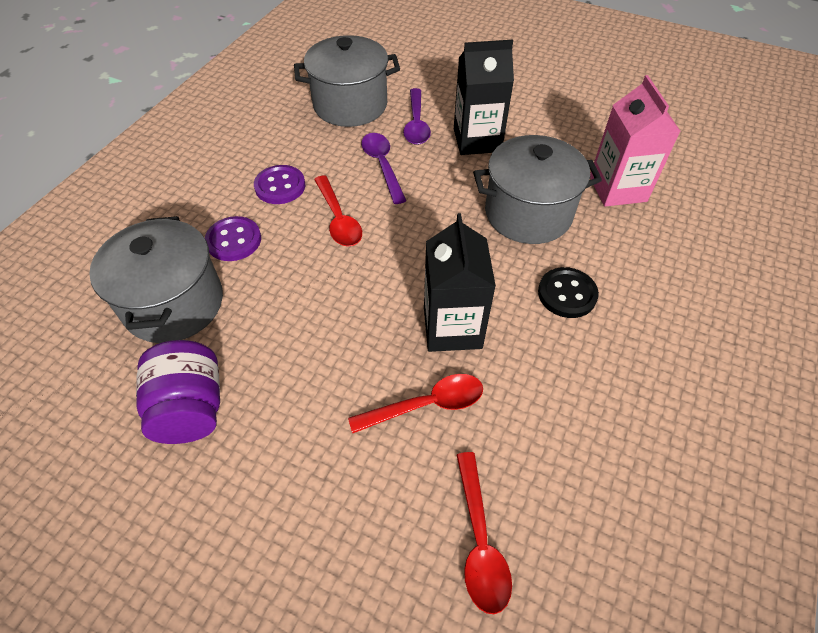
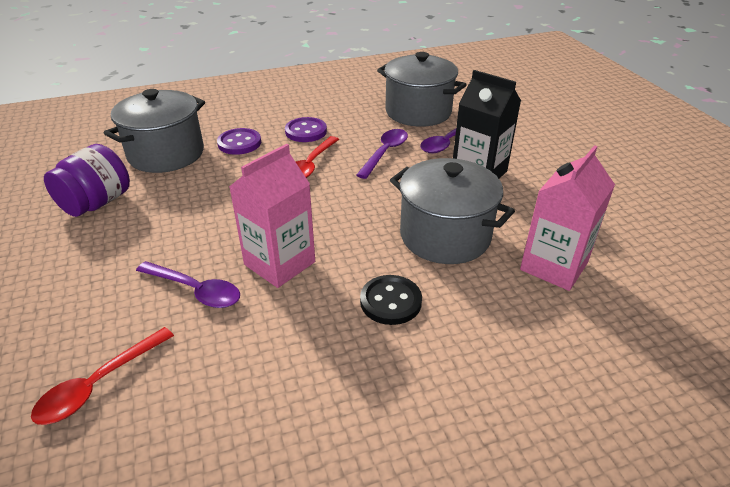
camera: 45 degrees right, 15 degrees down
(426, 405) = (195, 290): red spoon -> purple spoon
(452, 327) = (279, 263): black carton -> pink carton

